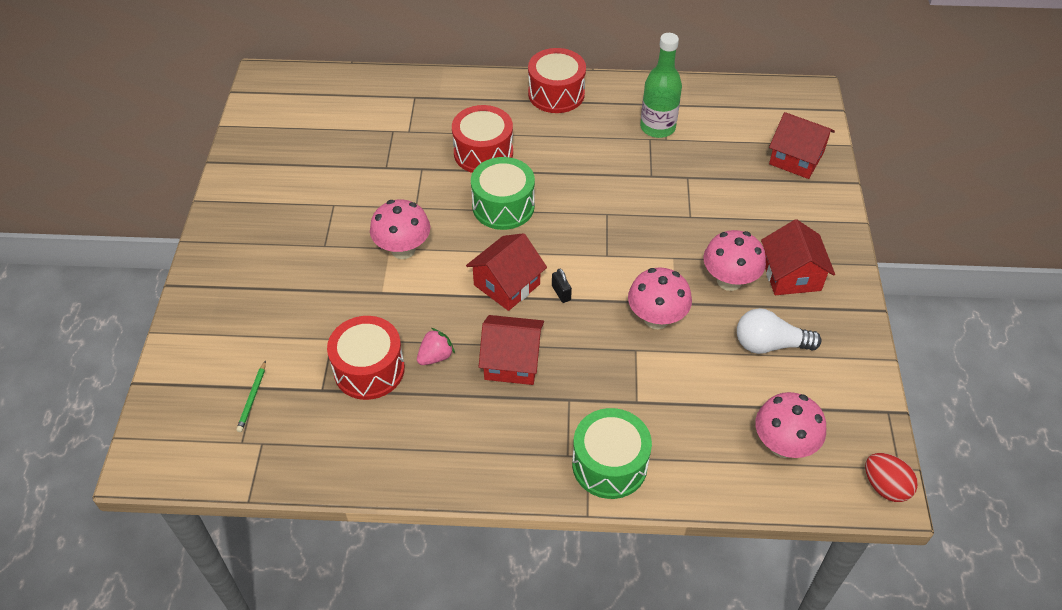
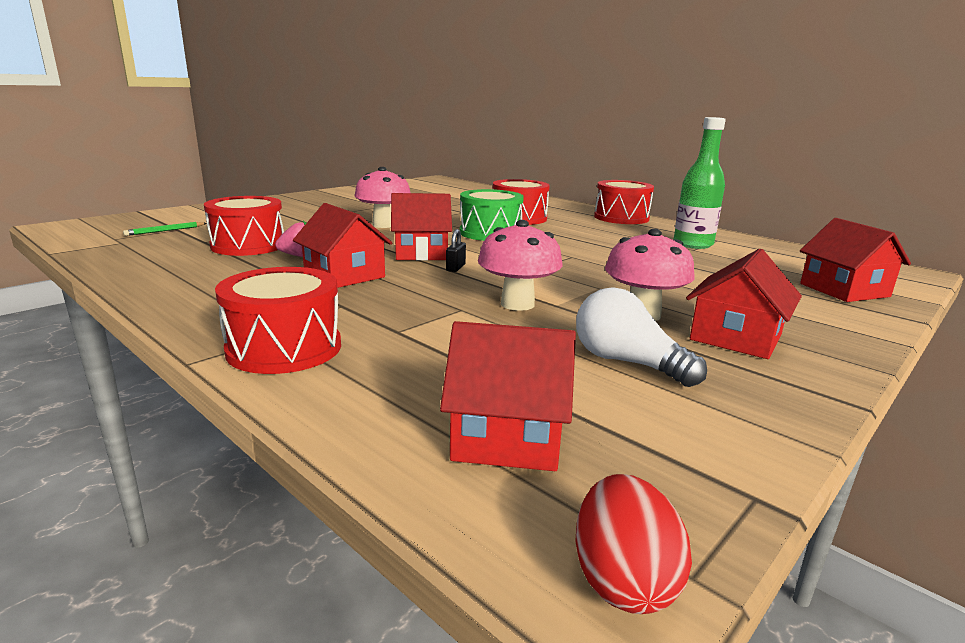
camera: 40 degrees right, 30 degrees down
(609, 464) = (284, 348): green drum -> red drum
(783, 445) = (507, 435): pink mushroom -> red house

